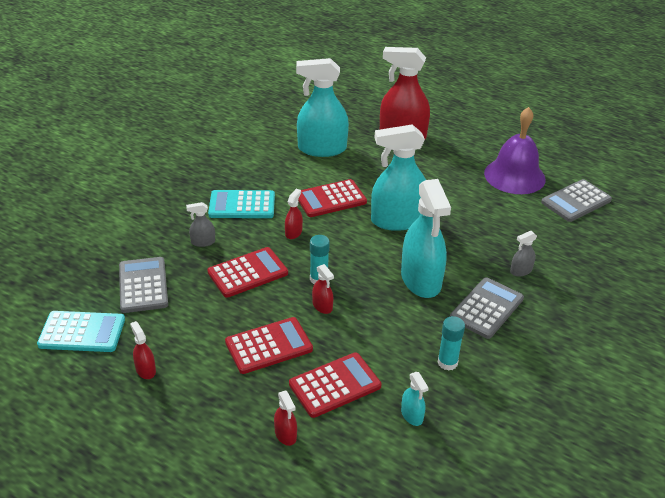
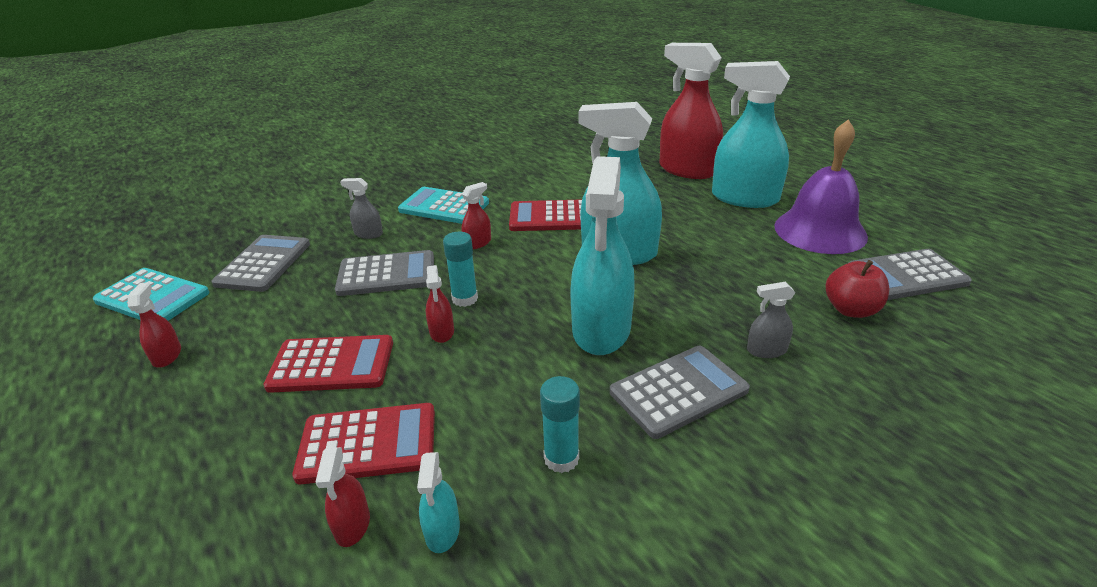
camera: 25 degrees right, 5 degrees down
(248, 273) = (386, 274): red calculator -> grey calculator
(285, 434) = (237, 498): red spray bottle -> red spray bottle (352, 525)
(322, 149) = (580, 169): turquoise spray bottle -> turquoise spray bottle (744, 198)
(554, 233) = (851, 310): none -> red apple

